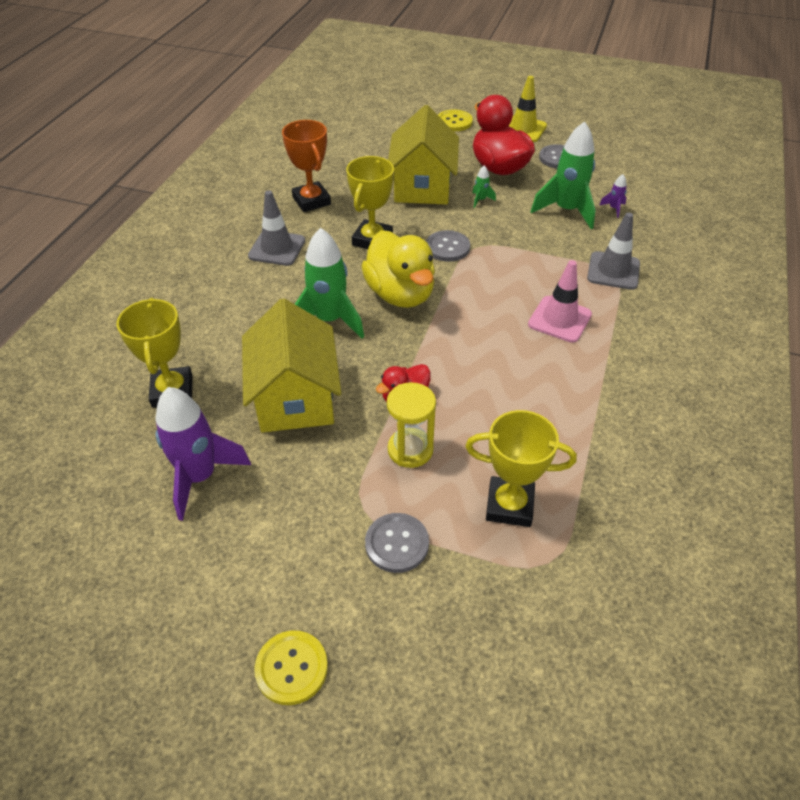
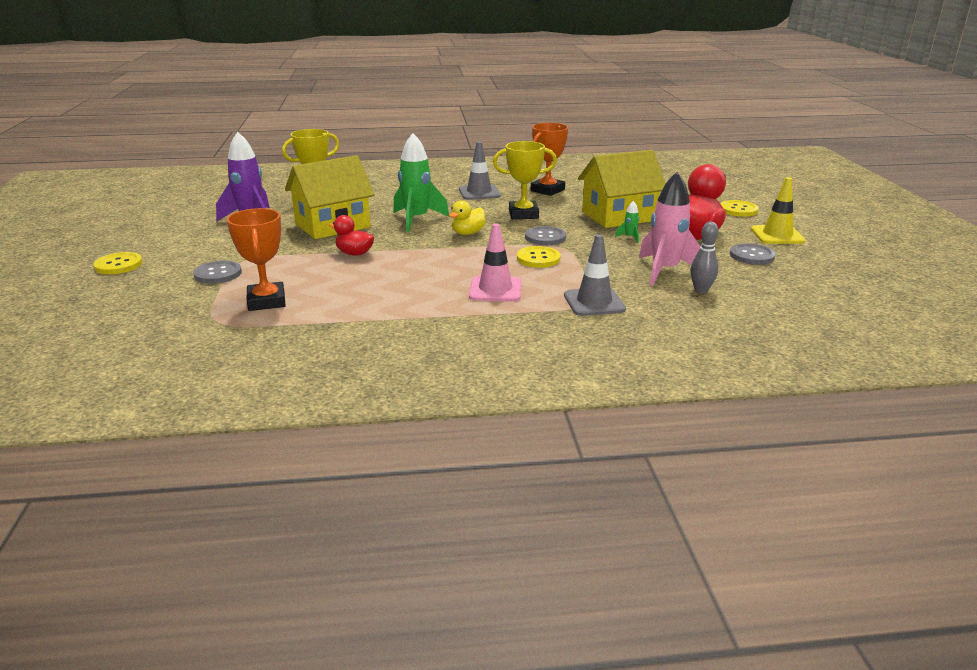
camera: 65 degrees right, 20 degrees down
(400, 294) = (468, 233): yellow duck -> yellow duck, size x0.53
(410, 450) = (304, 263): yellow hourglass -> none
(499, 269) = (538, 258): none -> yellow button
(509, 505) = (266, 301): yellow trophy -> orange trophy
(566, 210) = (664, 271): green rocket -> pink rocket
(613, 209) = (701, 290): purple rocket -> grey bowling pin

